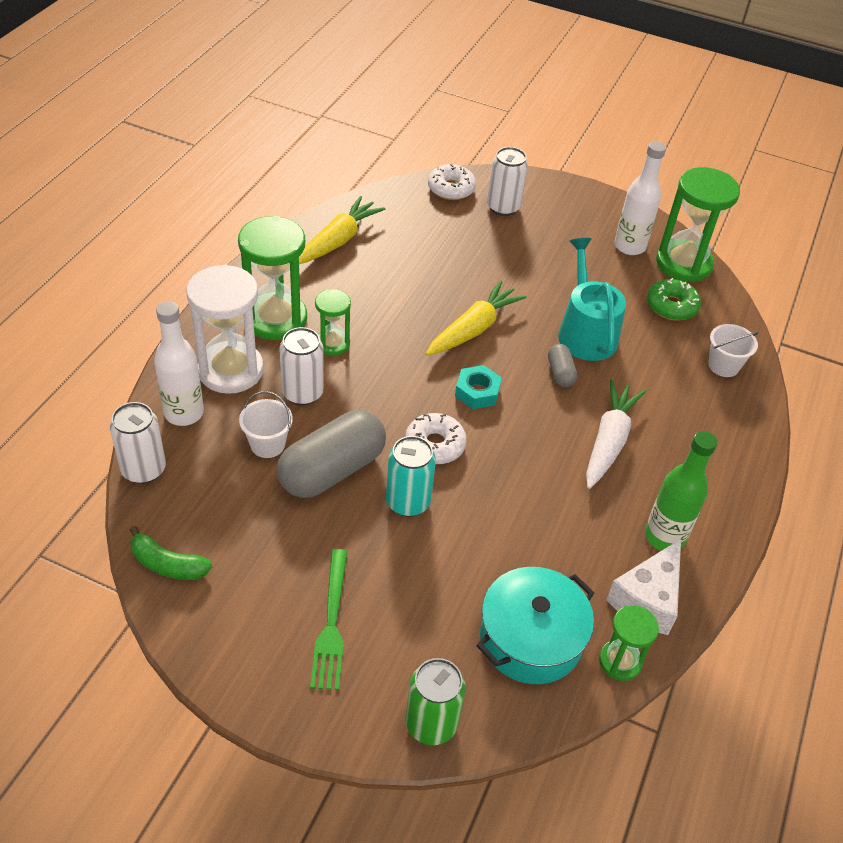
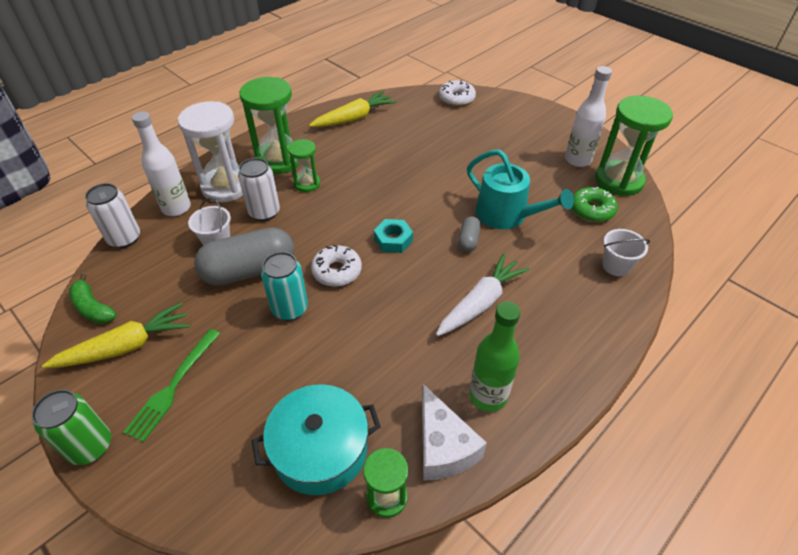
camera: 25 degrees right, 0 degrees up
(431, 723) = (194, 496): green can -> green can (90, 446)
(473, 329) = (417, 194): yellow carrot -> yellow carrot (126, 346)
(503, 207) = (489, 117): white can -> none
(585, 332) = (506, 215): turquoise watering can -> turquoise watering can turned 120 degrees clockwise
(647, 599) = (443, 447): white cheese -> white cheese turned 75 degrees counterclockwise

